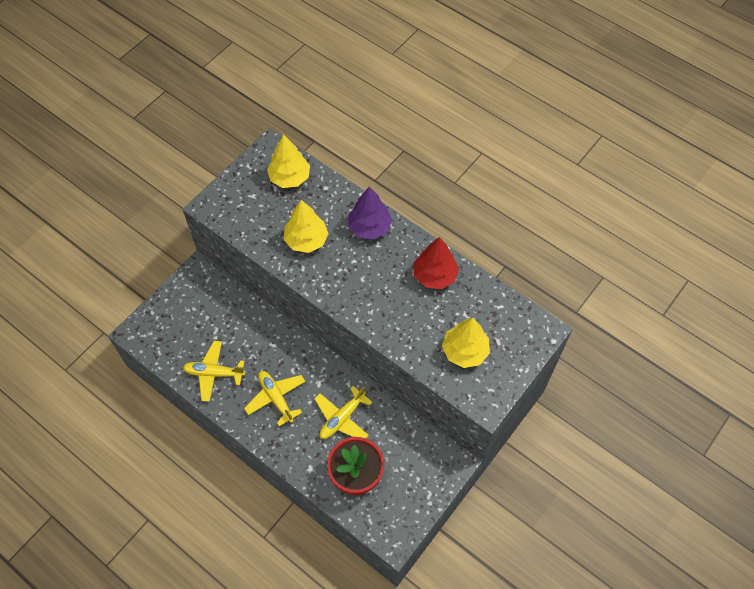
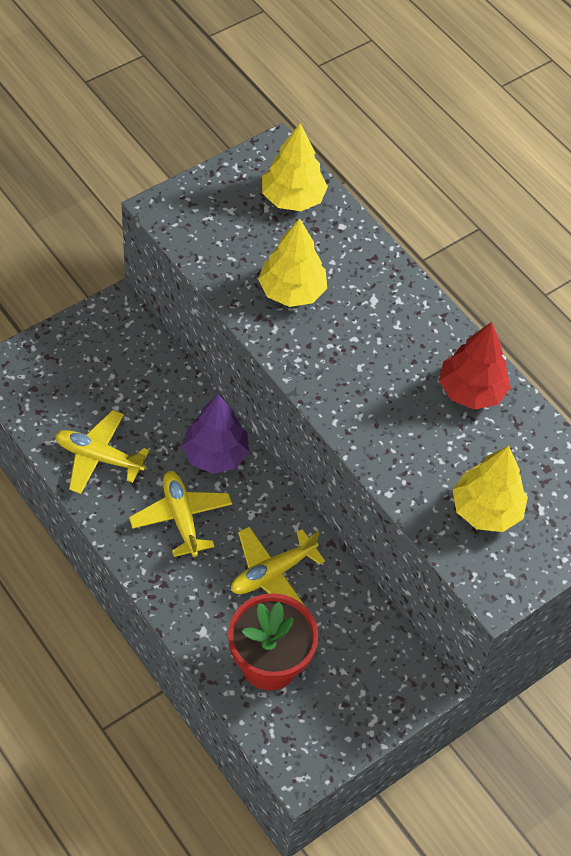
camera: 10 degrees right, 5 degrees down
(369, 227) = (392, 298): purple tree -> purple tree (215, 454)

